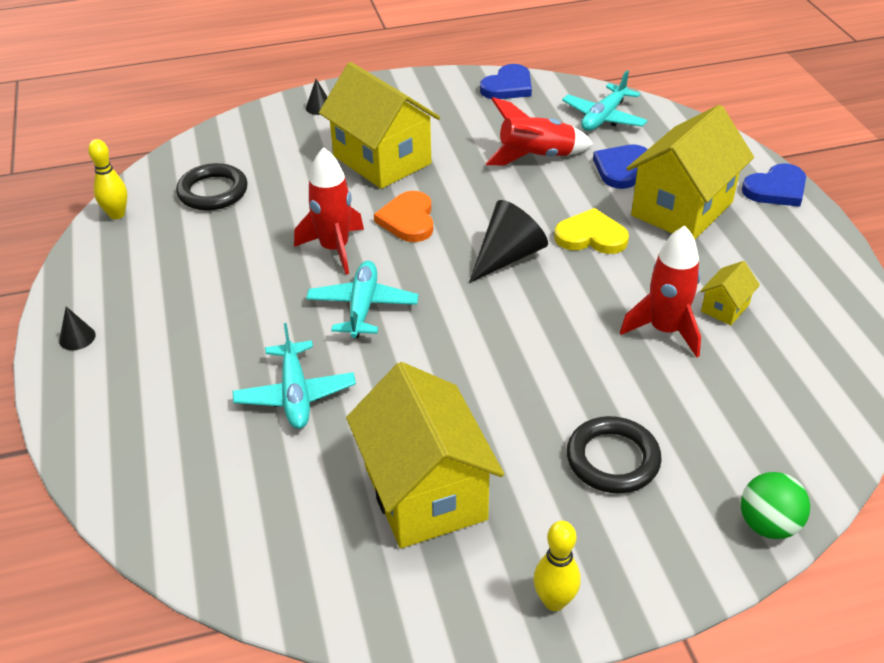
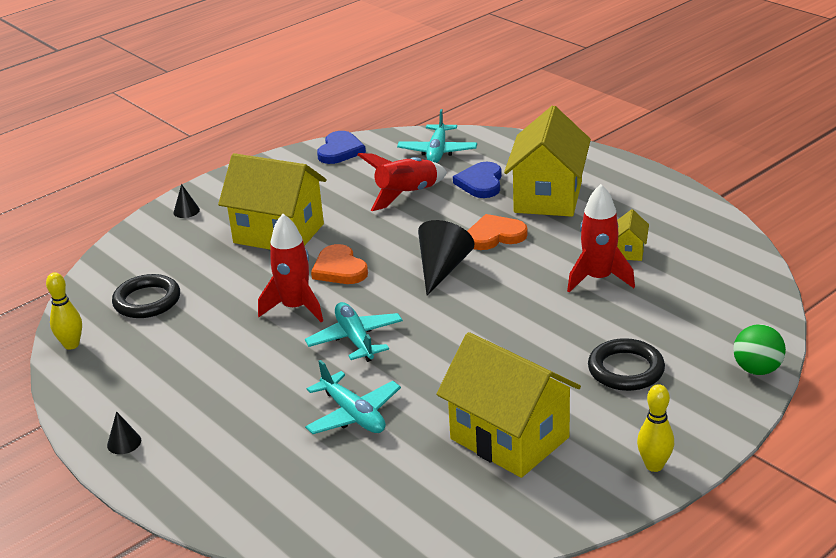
camera: 25 degrees left, 10 degrees down
(591, 236) = (495, 235): yellow heart -> orange heart
(776, 189) = (606, 164): blue heart -> none

